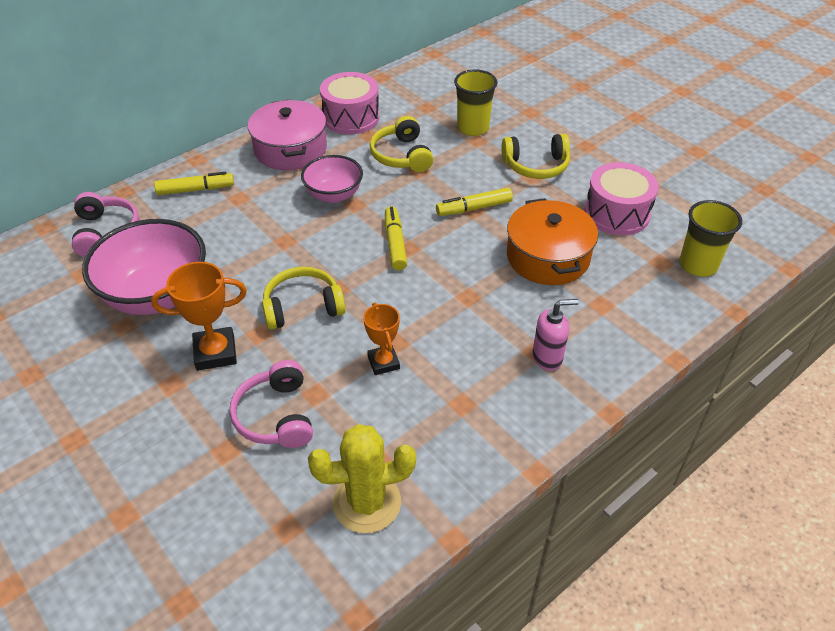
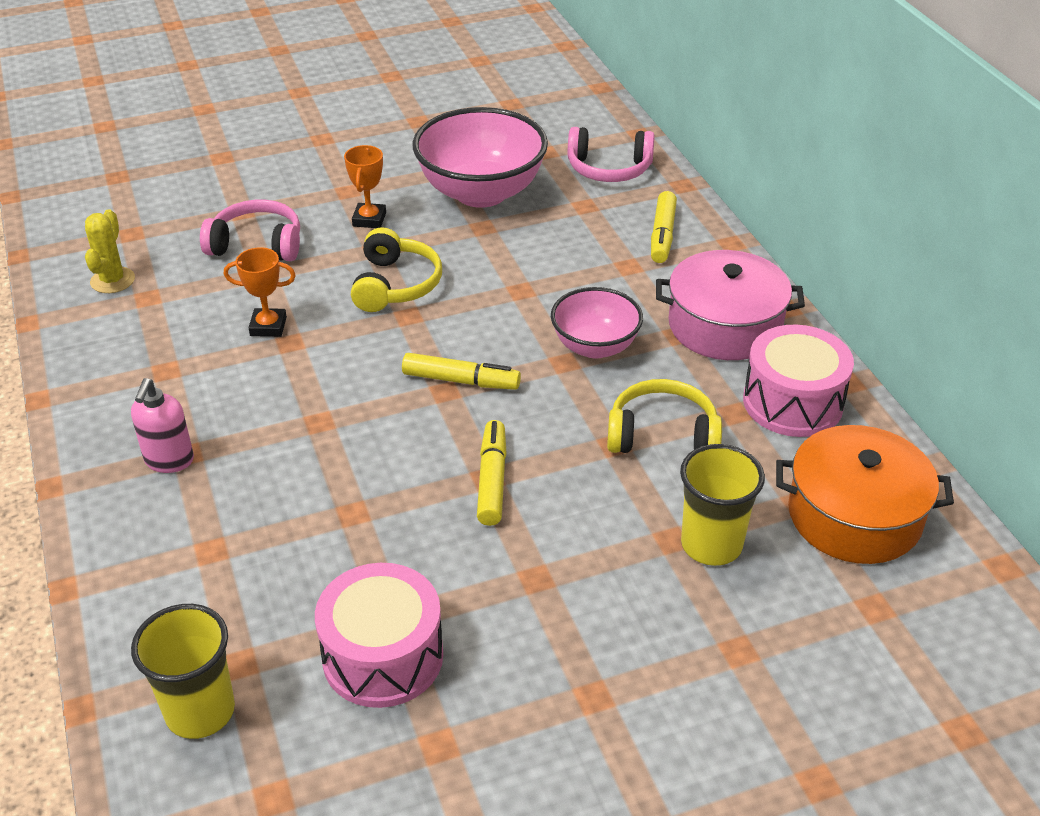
camera: 110 degrees right, 5 degrees down
(215, 352) = (369, 219): orange trophy -> orange trophy, size x0.66
(367, 503) = (112, 280): yellow cactus -> yellow cactus, size x0.64
(536, 166) = (563, 594): yellow headphones -> none
(548, 257) = (339, 527): orange pot -> orange pot (854, 515)

